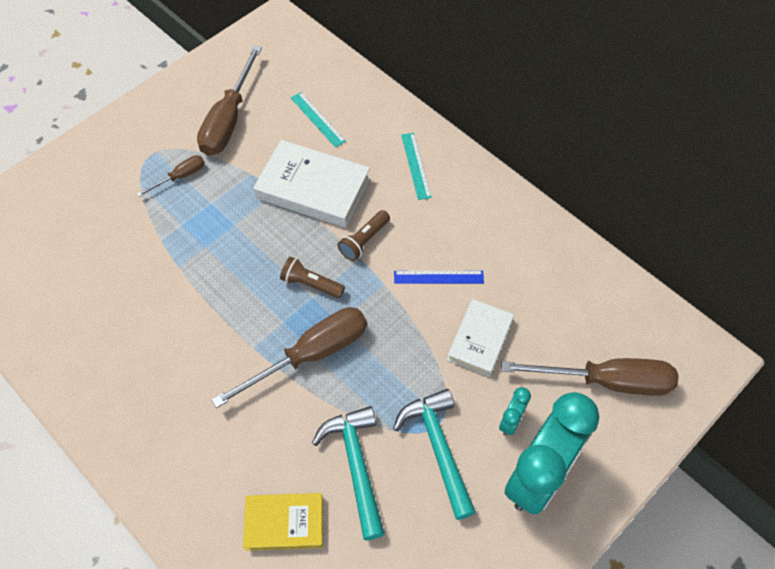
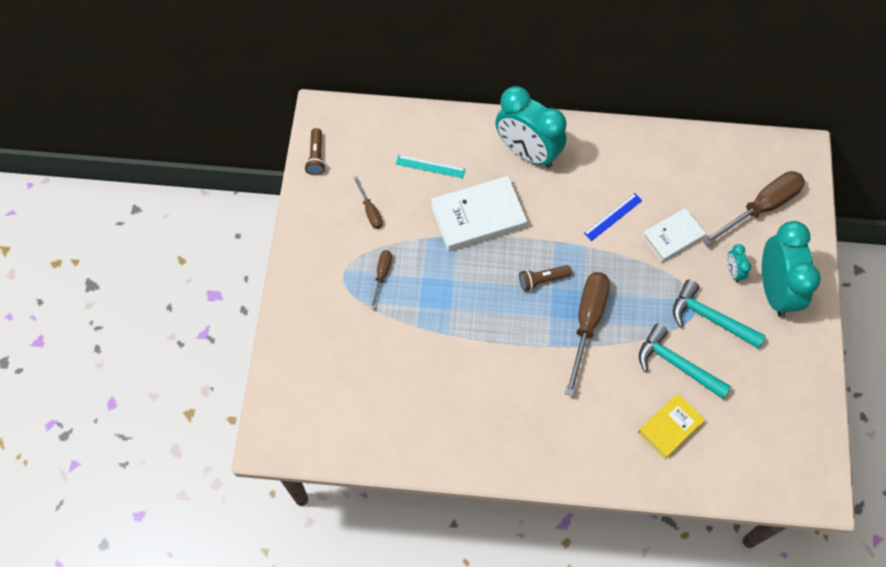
camera: 40 degrees left, 5 degrees up
(229, 120) = (370, 211): brown screwdriver -> brown screwdriver, size x0.50
(364, 241) = (546, 227): brown flashlight -> brown flashlight (316, 157)
(416, 165) = (527, 152): turquoise ruler -> turquoise clock
(480, 339) = (673, 237): white book -> white book turned 75 degrees clockwise

